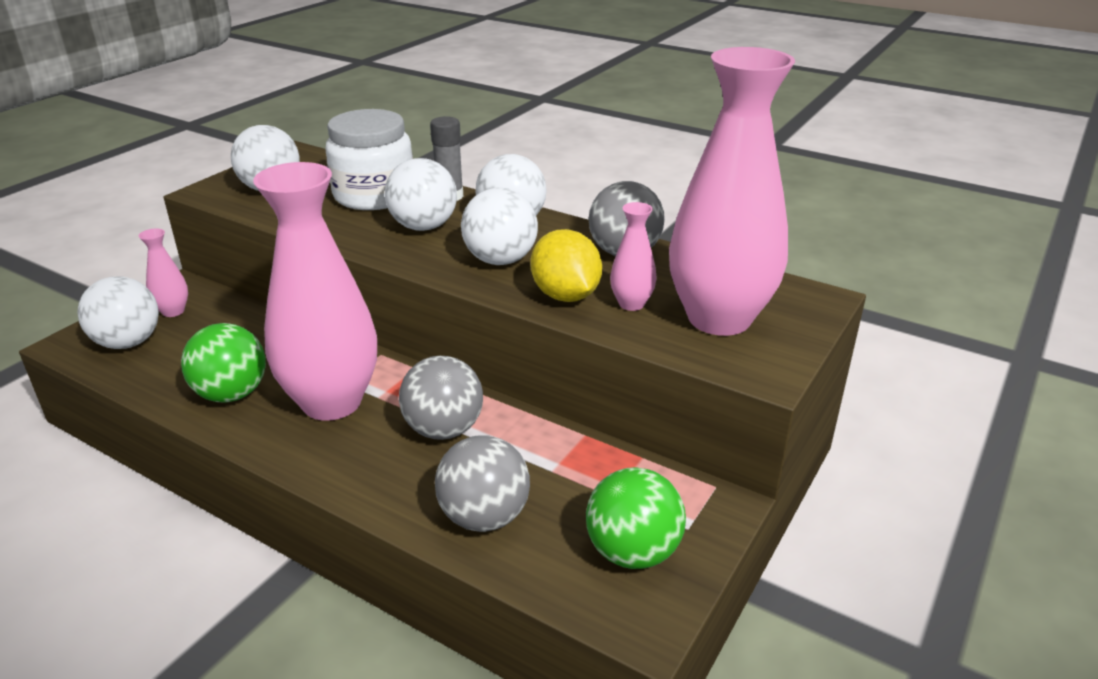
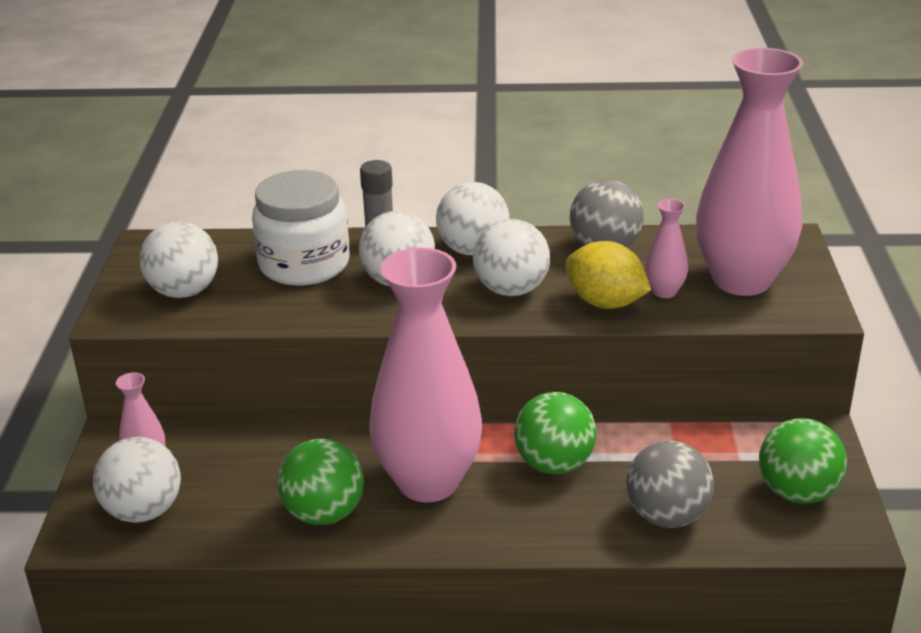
camera: 30 degrees left, 0 degrees up
(444, 429) = (554, 464): grey ball -> green ball

